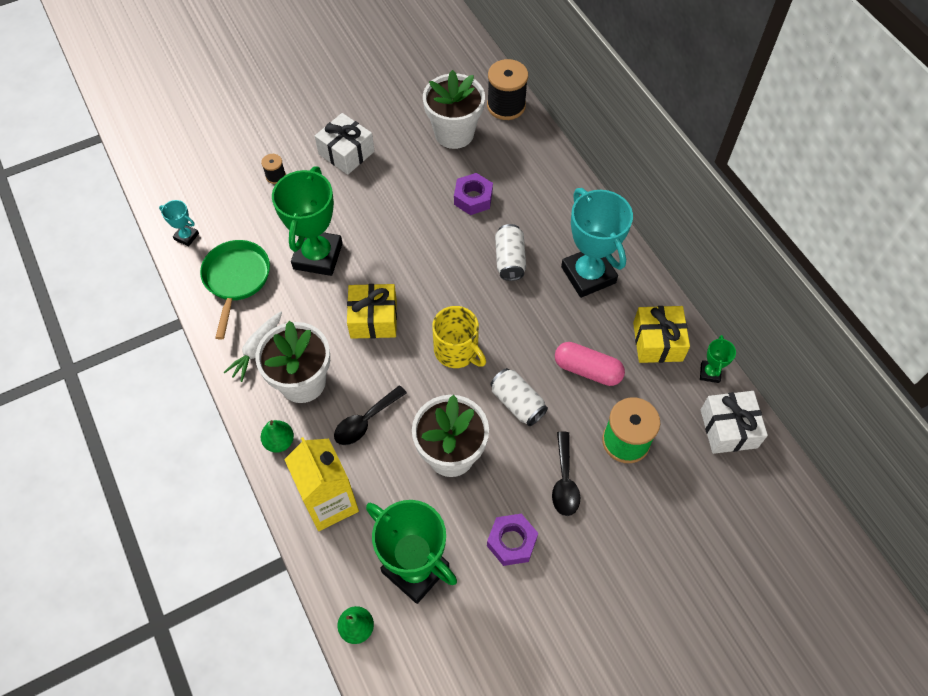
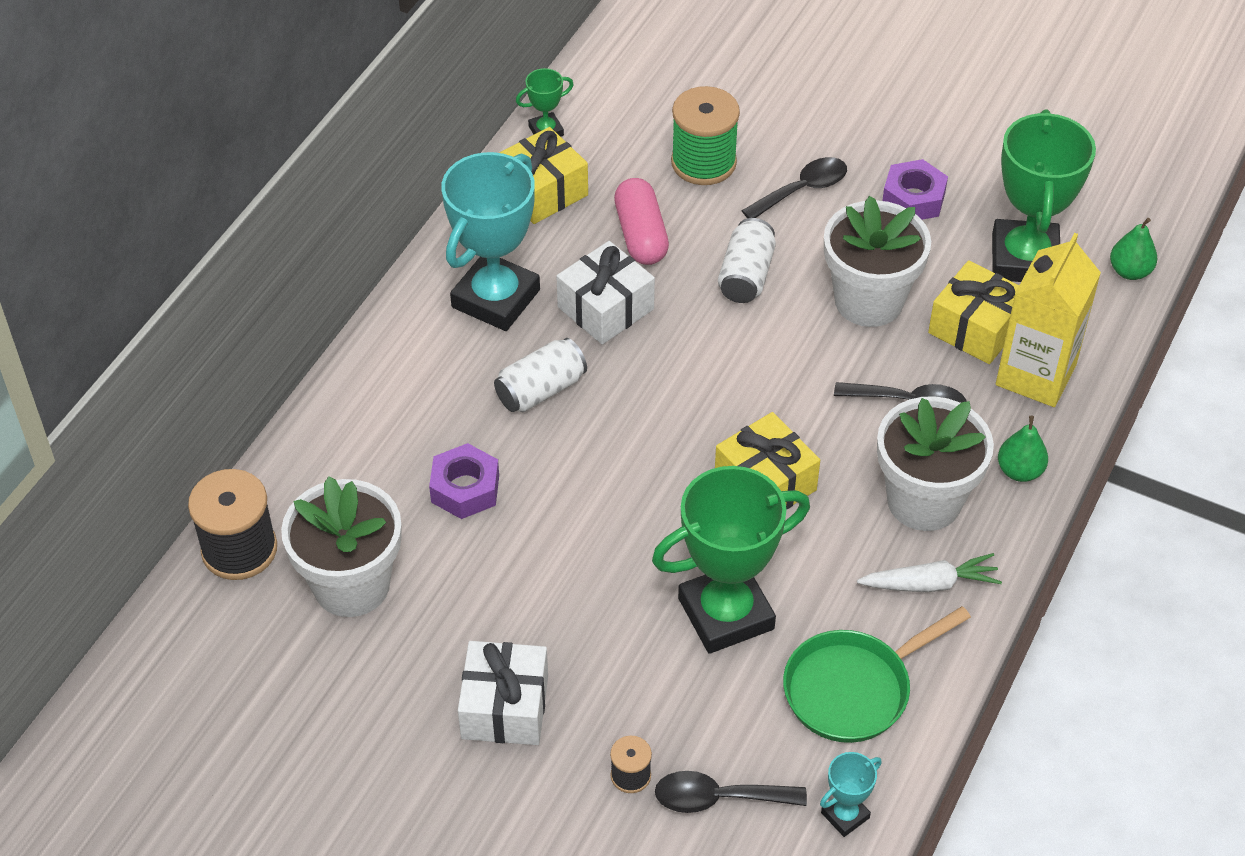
camera: 125 degrees left, 10 degrees down
(186, 236) = (845, 815): turquoise trophy -> turquoise trophy turned 60 degrees clockwise
(237, 198) = (718, 798): none -> black spoon
(387, 497) = (975, 328): none -> yellow gift
(457, 351) = (730, 369): yellow mug -> none
(728, 428) = (607, 89): white gift -> white gift (605, 308)

